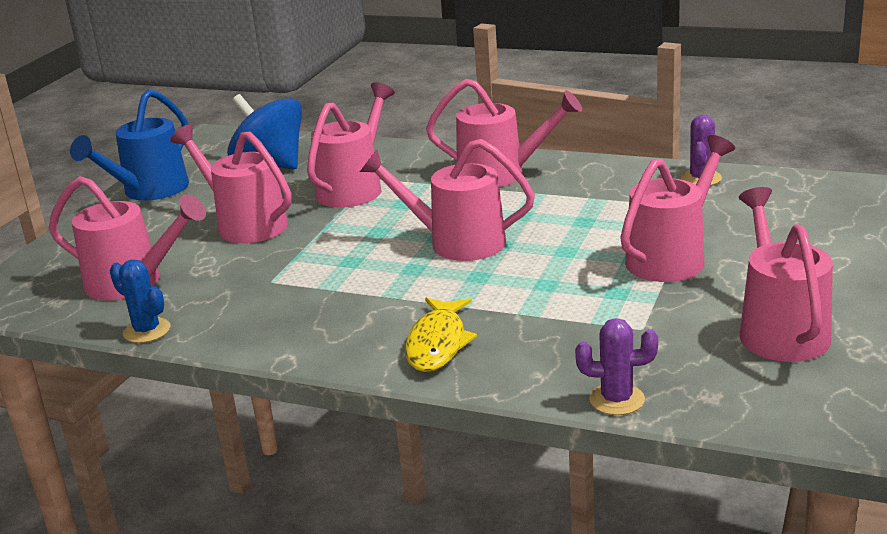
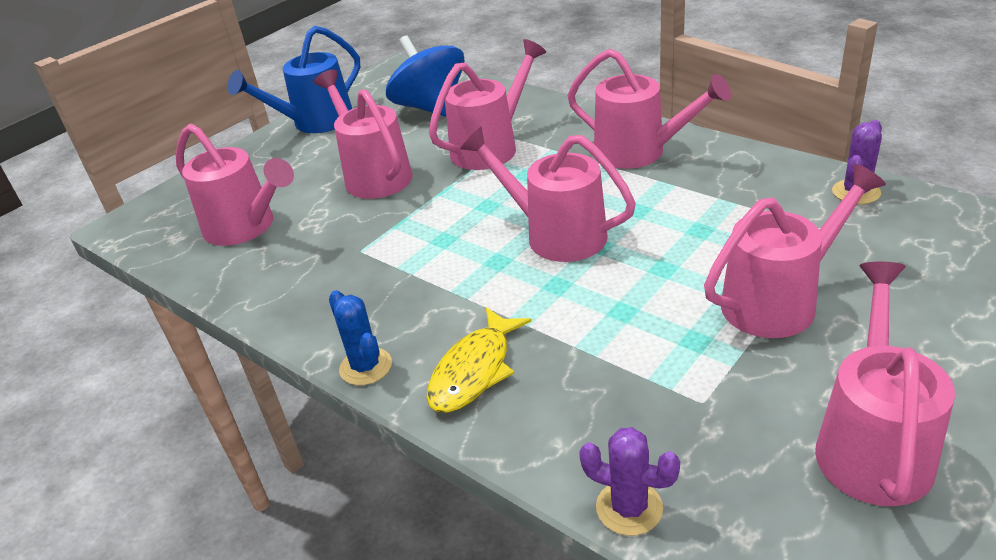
camera: 20 degrees right, 10 degrees up
(147, 331) = (225, 289): blue cactus -> blue cactus (366, 367)

